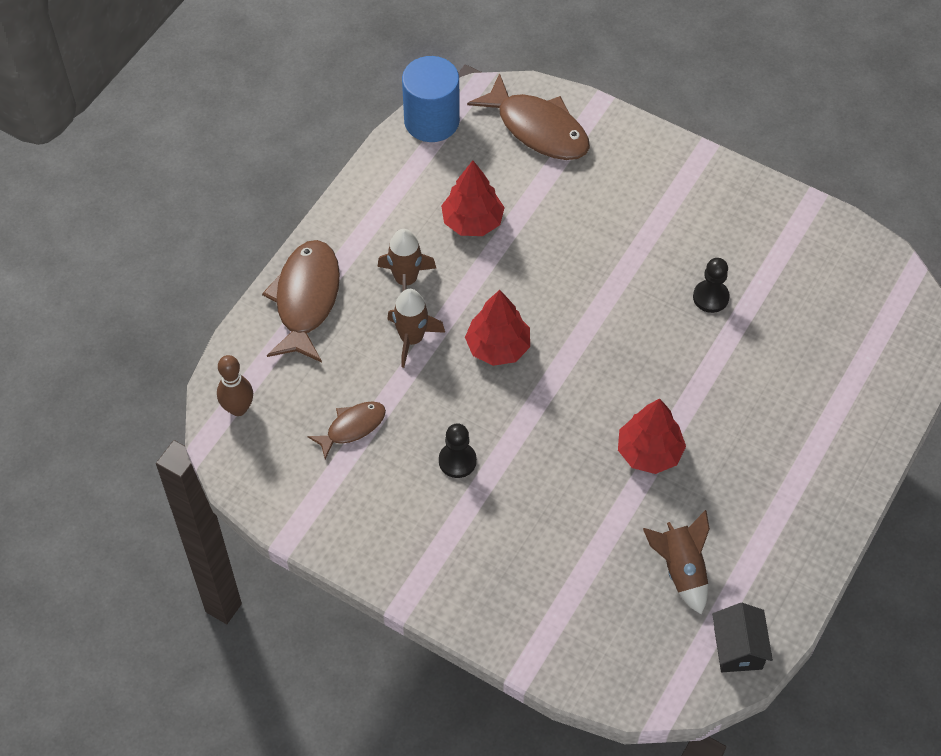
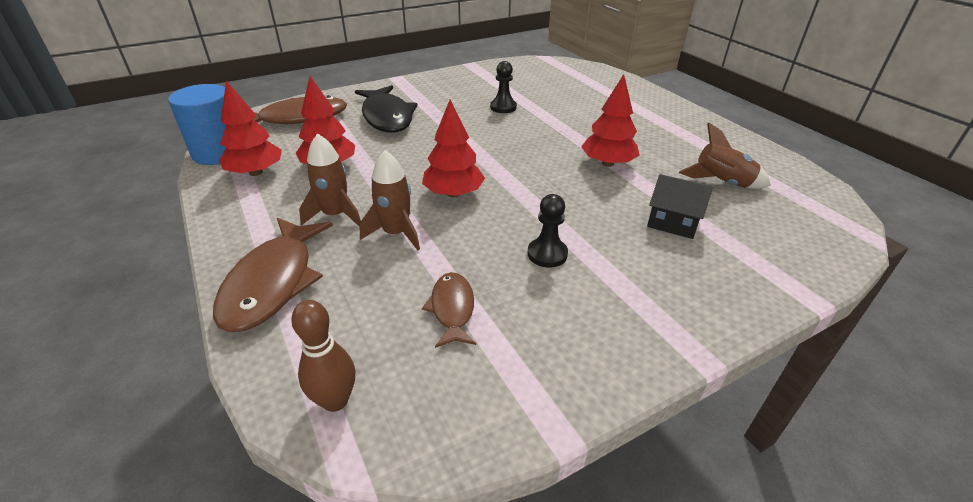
camera: 60 degrees left, 20 degrees down
(306, 299) = (273, 283): brown fish -> brown fish turned 120 degrees counterclockwise
(423, 175) = (256, 172): none -> red tree
(601, 203) = (387, 117): none -> black fish
(738, 648) = (803, 183): black house -> black house (673, 222)

